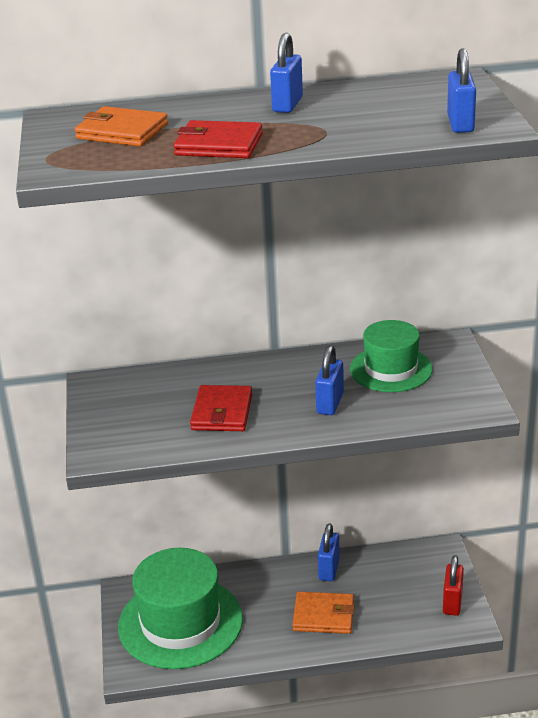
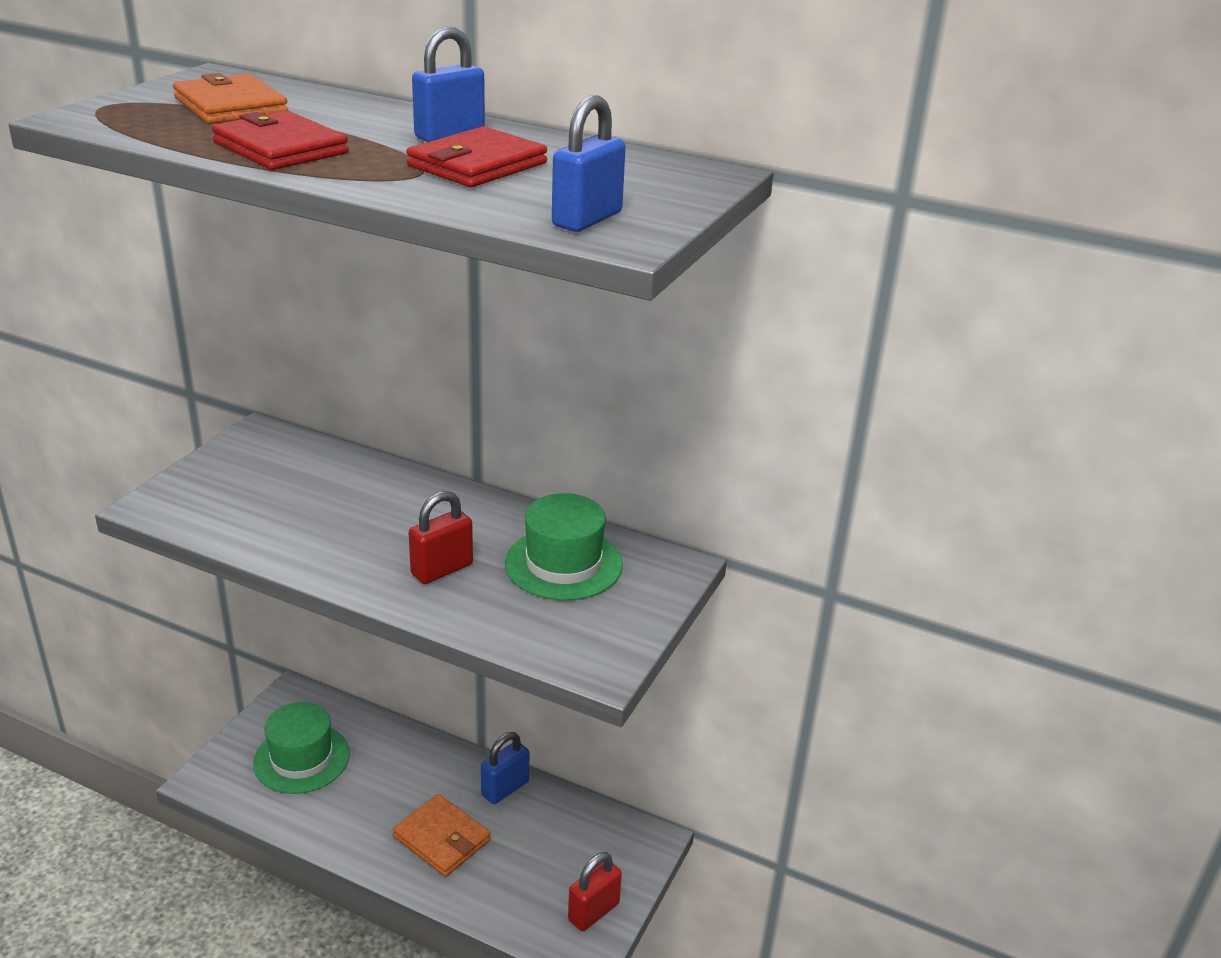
camera: 30 degrees right, 0 degrees up
(180, 622) = (301, 758): green hat -> green hat, size x0.60
(222, 412) = (324, 522): red wallet -> red wallet (477, 165)
(330, 403) = (442, 569): blue padlock -> red padlock

